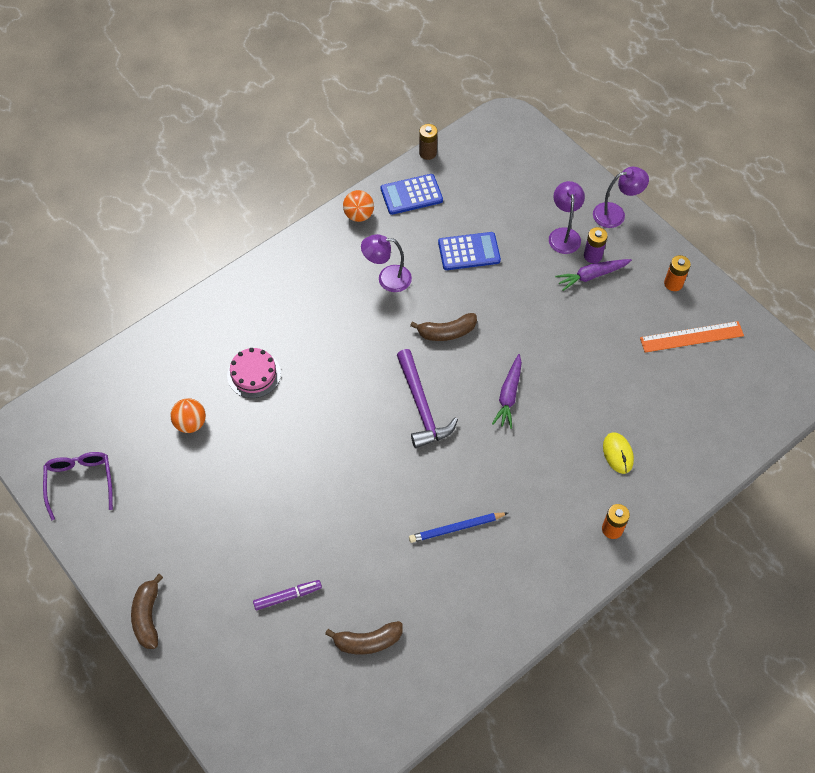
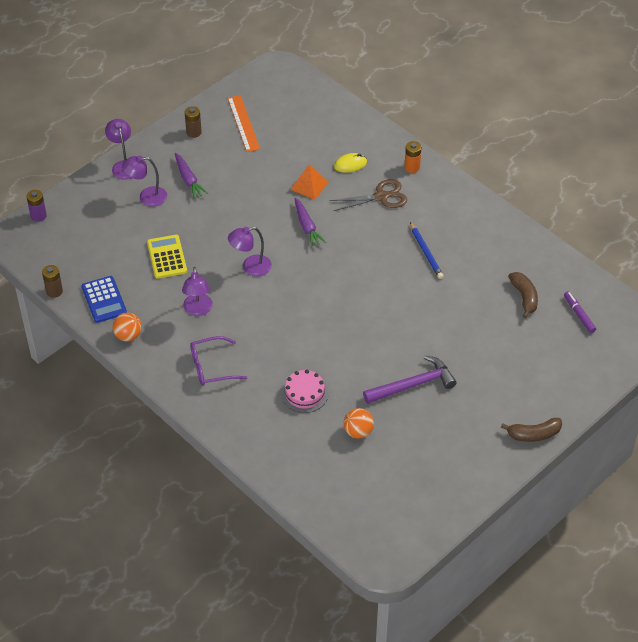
camera: 95 degrees left, 10 degrees down
(80, 482) = (425, 503): purple glasses -> purple glasses (211, 367)
(287, 596) = (499, 348): purple marker -> purple marker (579, 314)
(421, 406) = (323, 279): purple hammer -> purple hammer (413, 385)
(447, 332) = (250, 267): brown banana -> purple lamp
(469, 252) = (167, 257): blue calculator -> yellow calculator
(509, 395) = (307, 226): purple carrot -> purple carrot turned 60 degrees clockwise
(558, 485) = (381, 197): none -> brown scissors
(580, 403) = (309, 185): none -> orange pyramid
(592, 256) = (168, 179): purple battery -> purple battery (38, 216)
(673, 283) = (194, 132): orange battery -> brown battery

